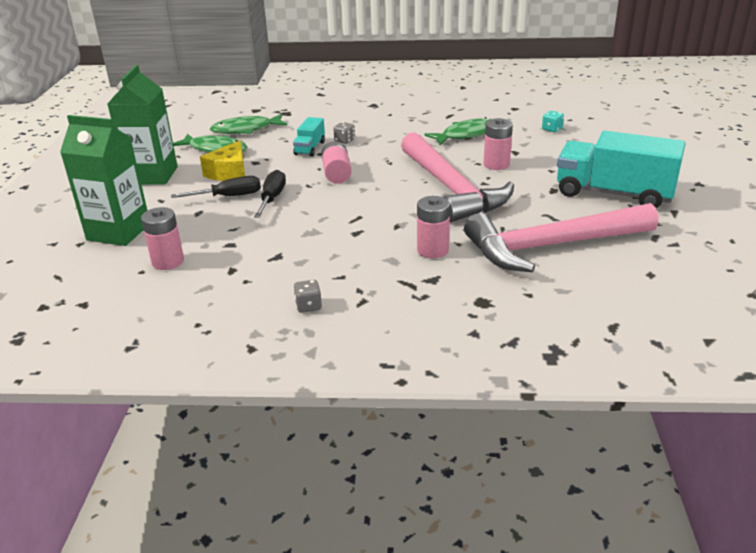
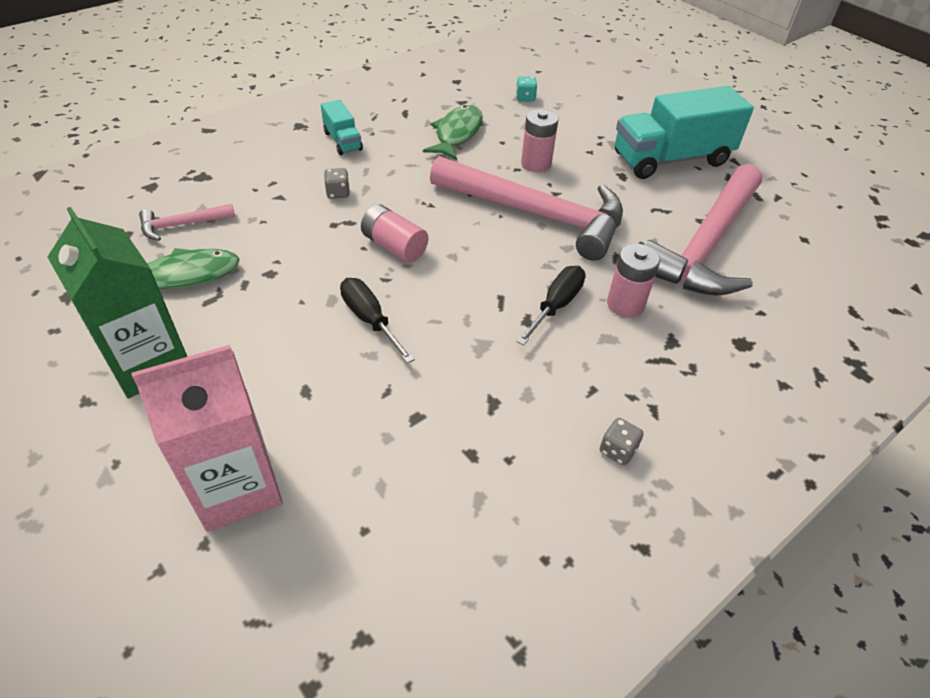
camera: 45 degrees left, 15 degrees up
(119, 232) = (237, 487): green carton -> pink carton
(168, 261) = (377, 492): pink battery -> none
(229, 172) = (258, 305): yellow cheese -> none
(229, 196) = (311, 344): black screwdriver -> black screwdriver (556, 306)
(245, 130) = (182, 225): green fish -> pink hammer
(310, 148) = (311, 221): turquoise truck -> turquoise truck (343, 141)

